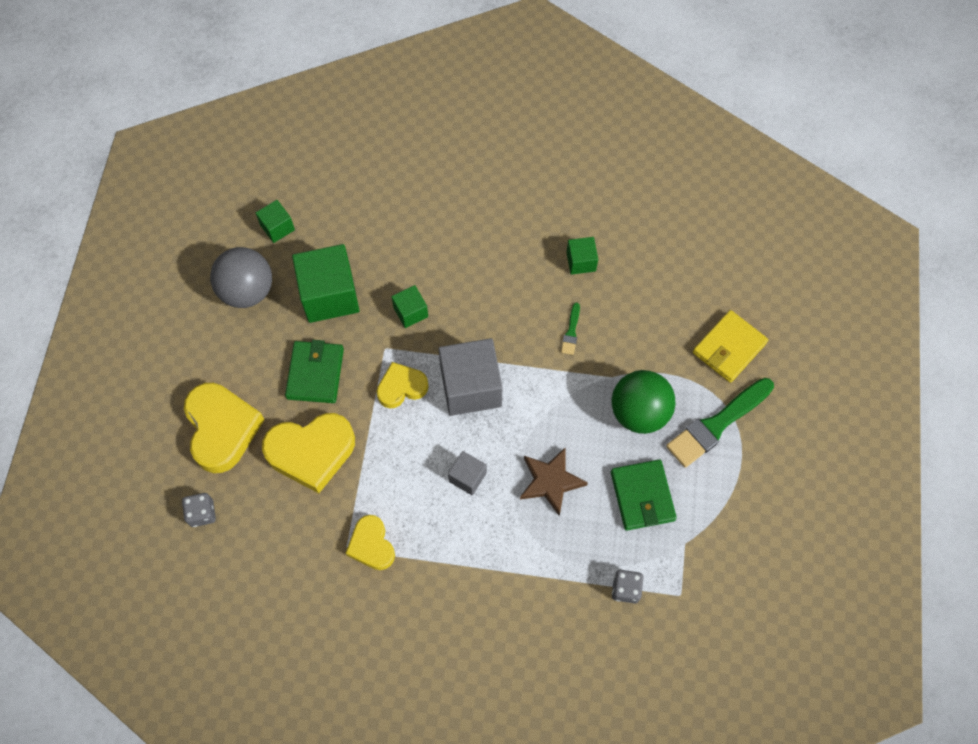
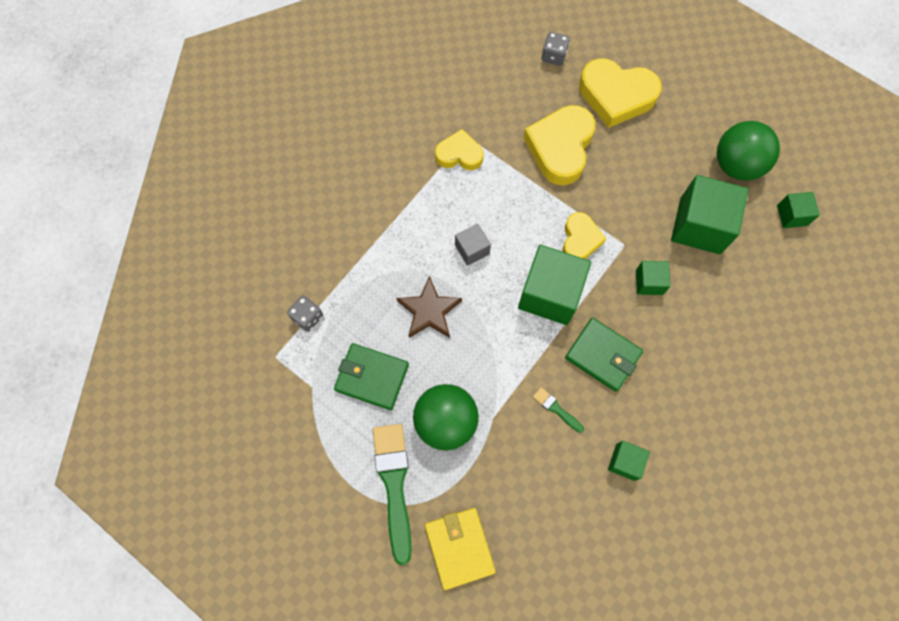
camera: 120 degrees right, 5 degrees up
(247, 291) = (736, 165): grey ball -> green ball
(315, 373) = (629, 181): green wallet -> green wallet (603, 355)
(471, 387) = (550, 294): grey cube -> green cube

